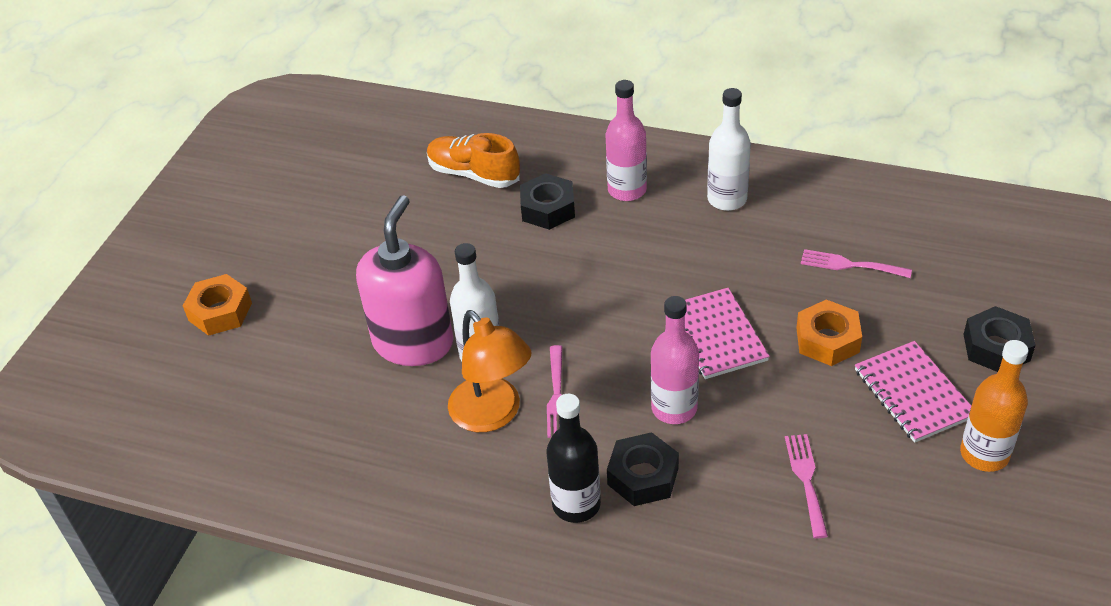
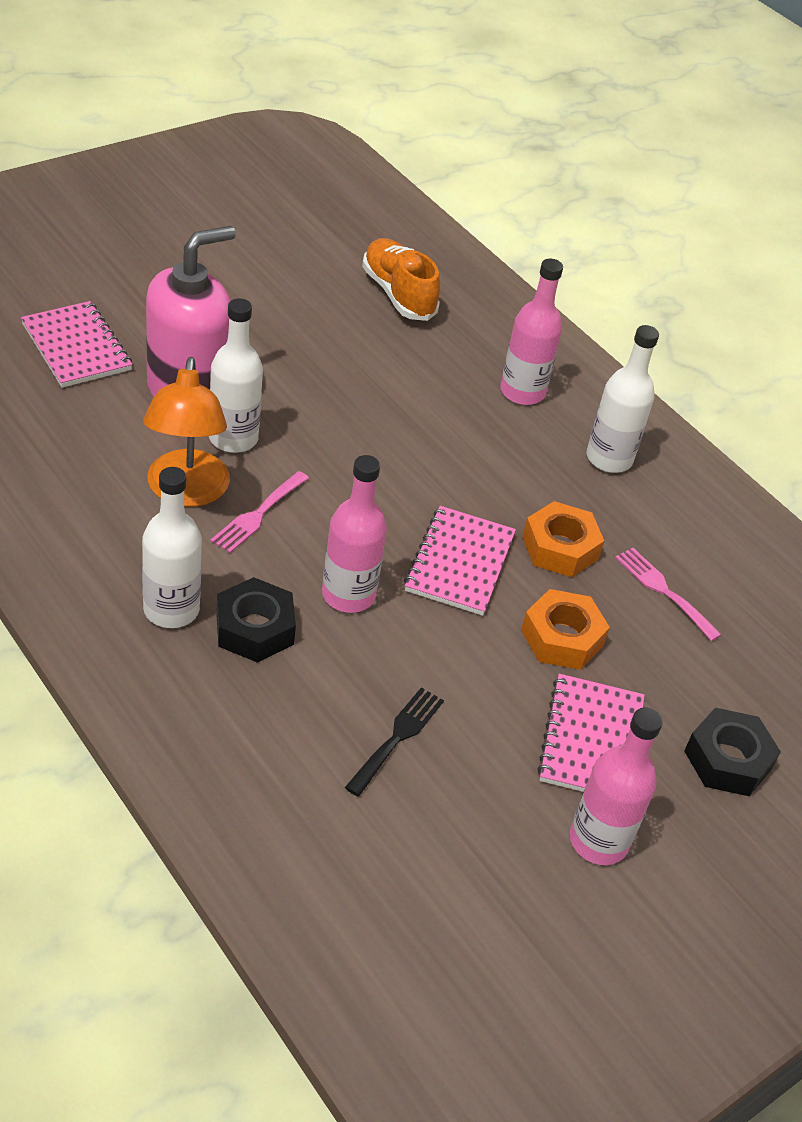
camera: 25 degrees right, 0 degrees up
(220, 312) = (64, 268): orange nut -> orange nut (560, 548)
(297, 365) = (76, 347): none -> pink notebook
(548, 209) = (431, 362): black nut -> none
(576, 504) = (171, 609): black bottle -> white bottle
(806, 480) = (397, 737): pink fork -> black fork
(984, 454) = (598, 841): orange bottle -> pink bottle

